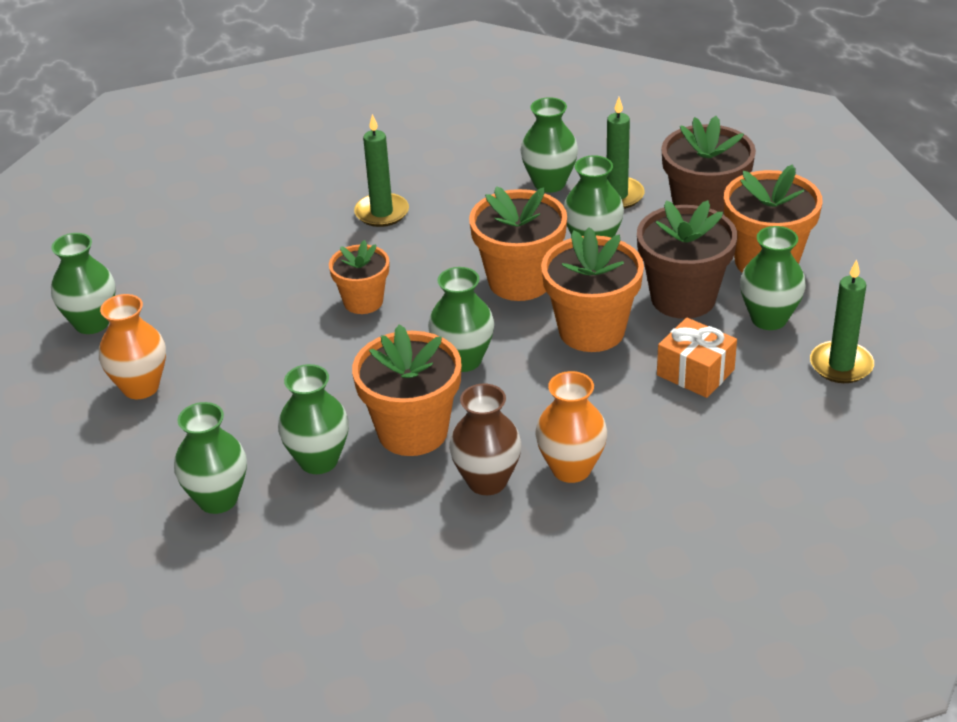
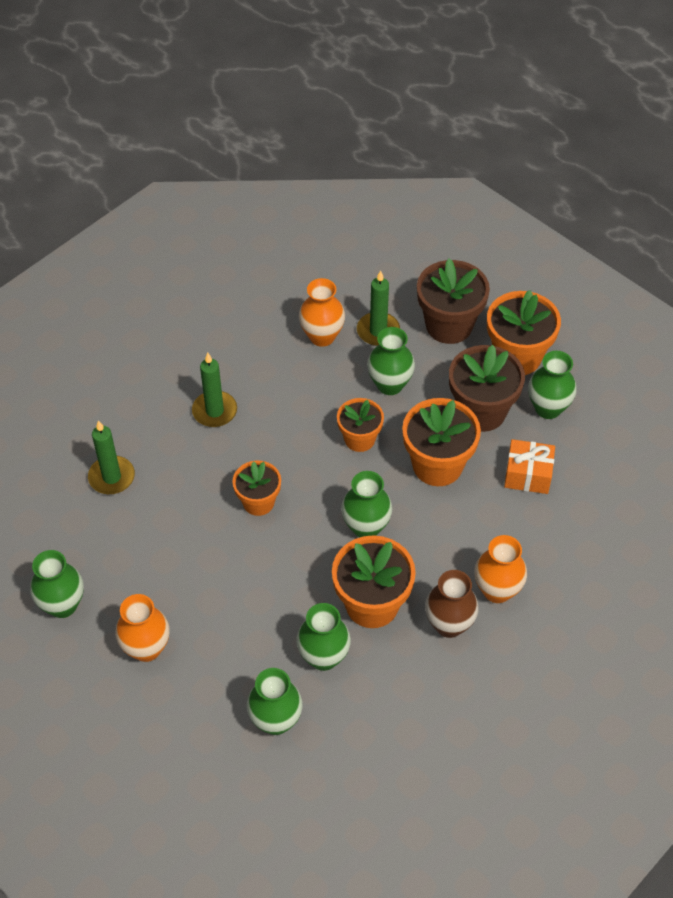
camera: 30 degrees left, 15 degrees up
(520, 281) = (359, 439): orange flower pot -> orange flower pot, size x0.62
(549, 183) = (322, 336): green vase -> orange vase
(841, 365) = (615, 431): green candle -> green candle (111, 477)

